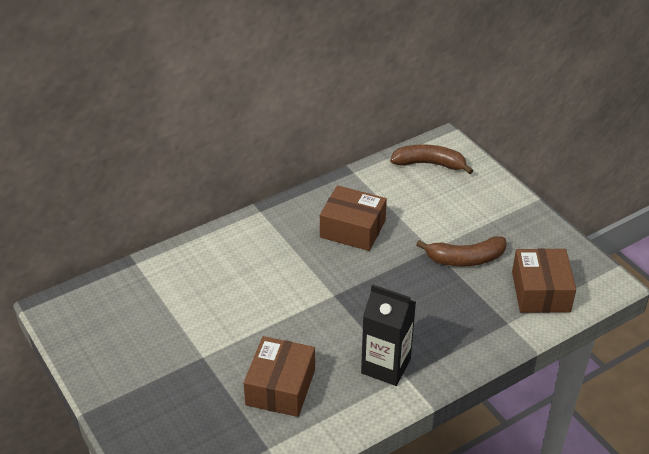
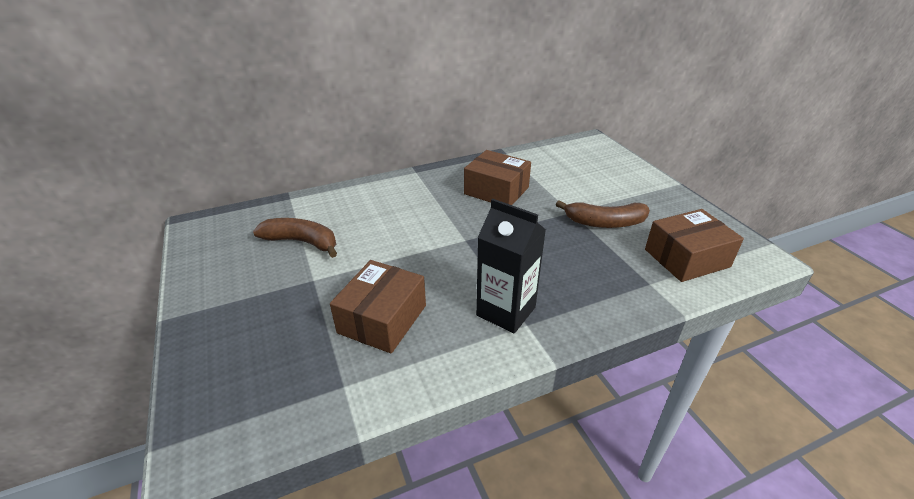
camera: 10 degrees right, 5 degrees down
(429, 164) = (575, 152): brown banana -> brown banana (302, 242)
(540, 292) = (686, 258): brown box -> brown box turned 60 degrees clockwise

